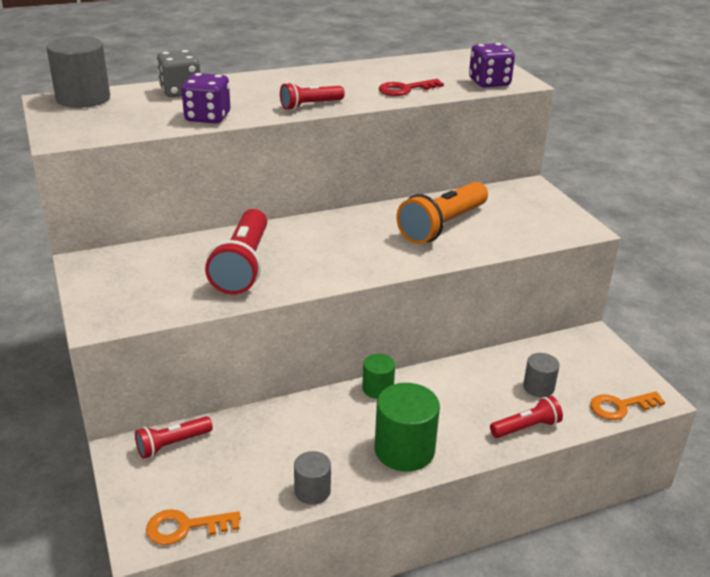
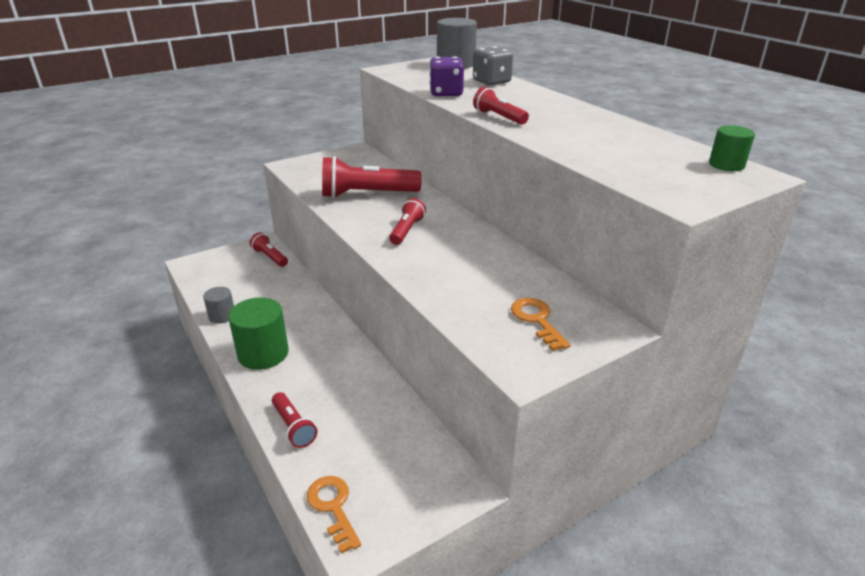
camera: 80 degrees right, 0 degrees up
(185, 527) = (196, 275): orange key -> orange key (537, 320)
(349, 250) = (407, 231): none -> red flashlight
(378, 388) = (339, 332): green cylinder -> green cylinder (726, 165)
(405, 89) = (581, 147): red key -> none
(442, 226) = (475, 272): orange flashlight -> none
(489, 82) = (655, 184): purple dice -> none
(538, 387) = (357, 435): grey cylinder -> none

